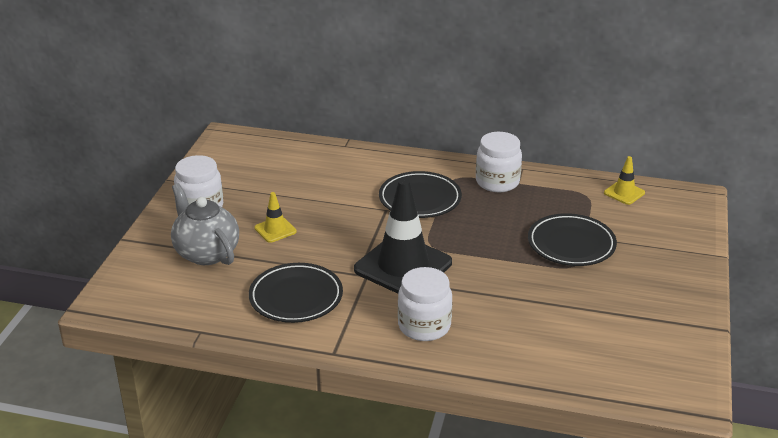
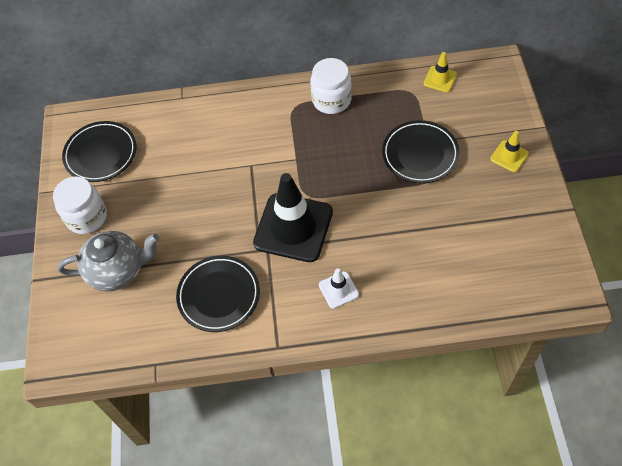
camera: 15 degrees left, 25 degrees up
(206, 253) = (118, 271): grey teapot -> grey teapot turned 135 degrees clockwise
(275, 230) = (166, 222): yellow traffic cone -> yellow traffic cone (509, 156)
(420, 199) = (274, 143): black plate -> black plate (101, 154)
(424, 326) = (338, 290): white jar -> white traffic cone

